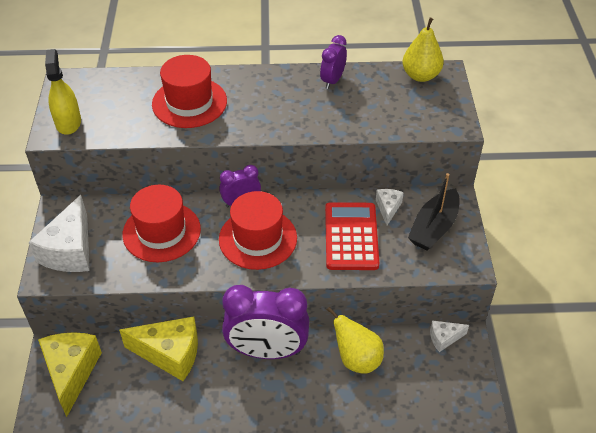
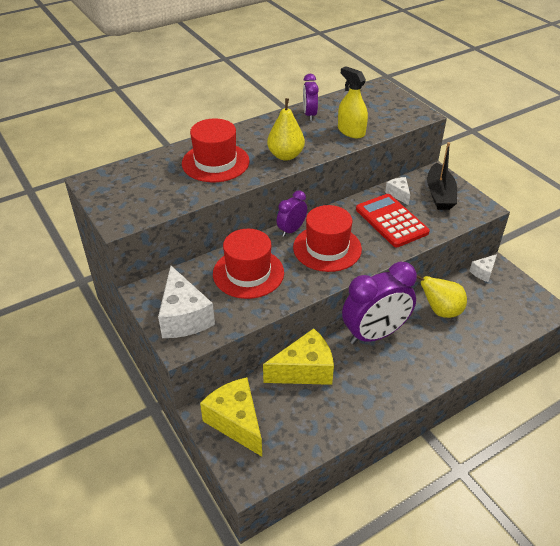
camera: 30 degrees left, 5 degrees down
(68, 122) = (125, 209): yellow spray bottle -> yellow spray bottle (351, 131)
(420, 76) = (367, 93): yellow pear -> yellow pear (285, 155)

